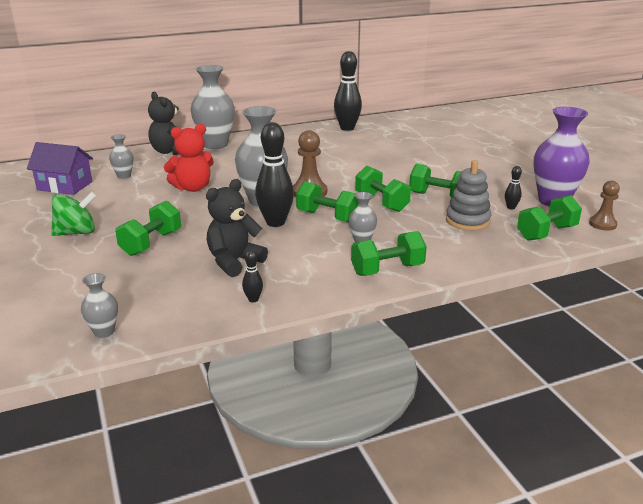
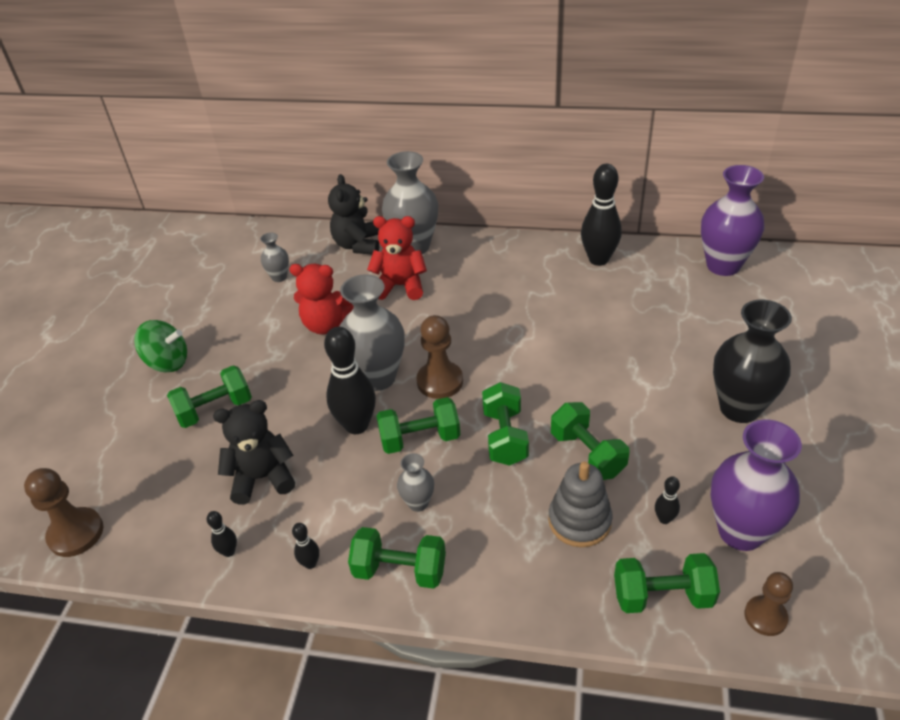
camera: 35 degrees right, 15 degrees up
(65, 186) = (215, 276): purple house -> none
(104, 332) = (76, 533): grey vase -> brown pawn
(227, 162) = (400, 286): none -> red teddy bear
(322, 285) = (310, 563): none -> black bowling pin
(327, 217) = (420, 439): green dumbbell -> green dumbbell turned 75 degrees counterclockwise
(421, 118) = (723, 265): none -> purple vase
(496, 162) = (739, 408): none -> black vase

